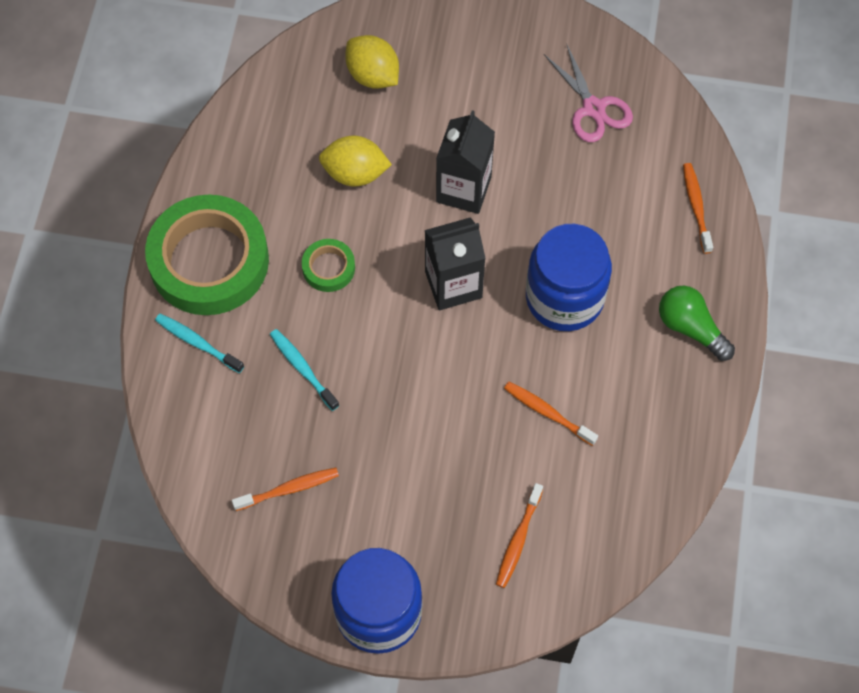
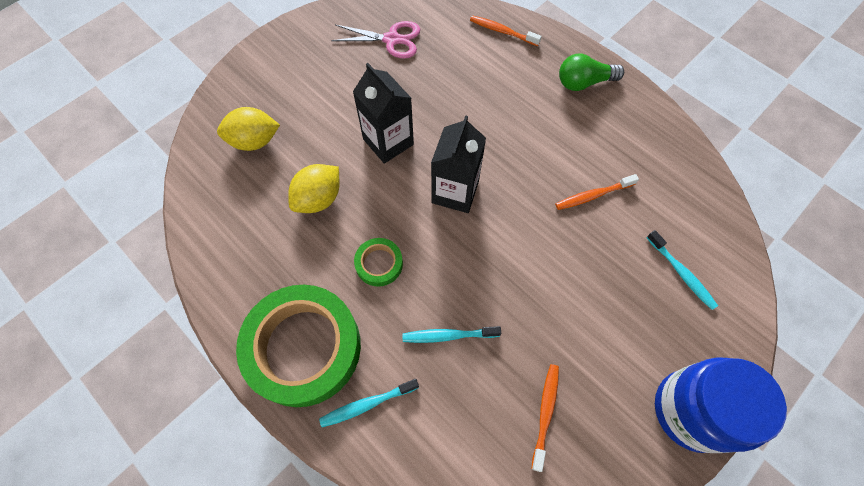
camera: 55 degrees left, 0 degrees up
(518, 539) = (681, 273): orange toothbrush -> turquoise toothbrush
(564, 297) = (513, 134): blue jar -> none

